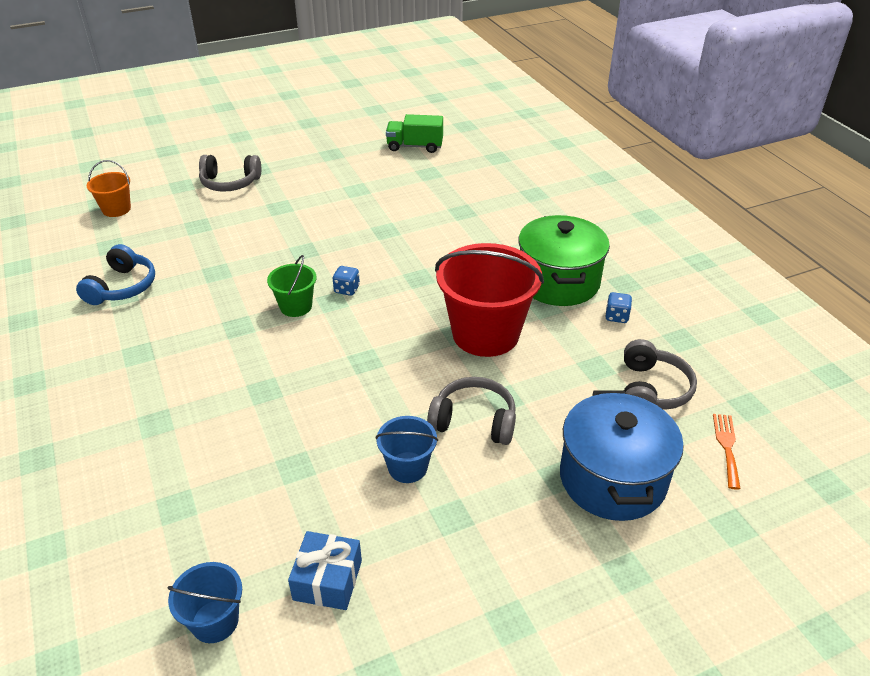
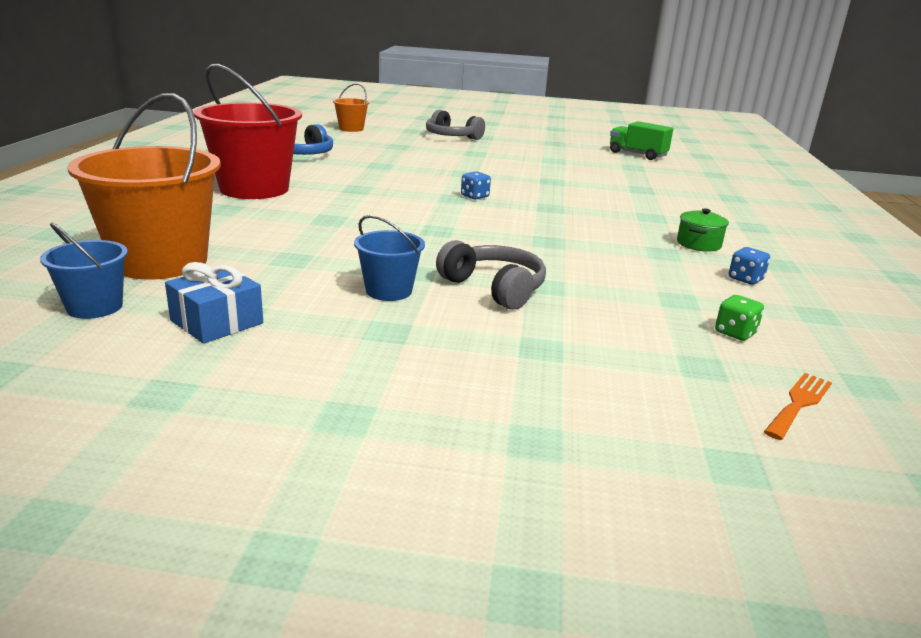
camera: 30 degrees right, 15 degrees down
(194, 532) = (160, 261): none -> orange bucket
(296, 306) = (418, 193): green bucket -> none
(485, 334) = (576, 249): red bucket -> red bucket (254, 189)
(558, 282) = (698, 244): green pot -> green pot, size x0.44
(612, 479) = (605, 371): blue pot -> none
(651, 389) = (735, 333): grey headphones -> green dice

